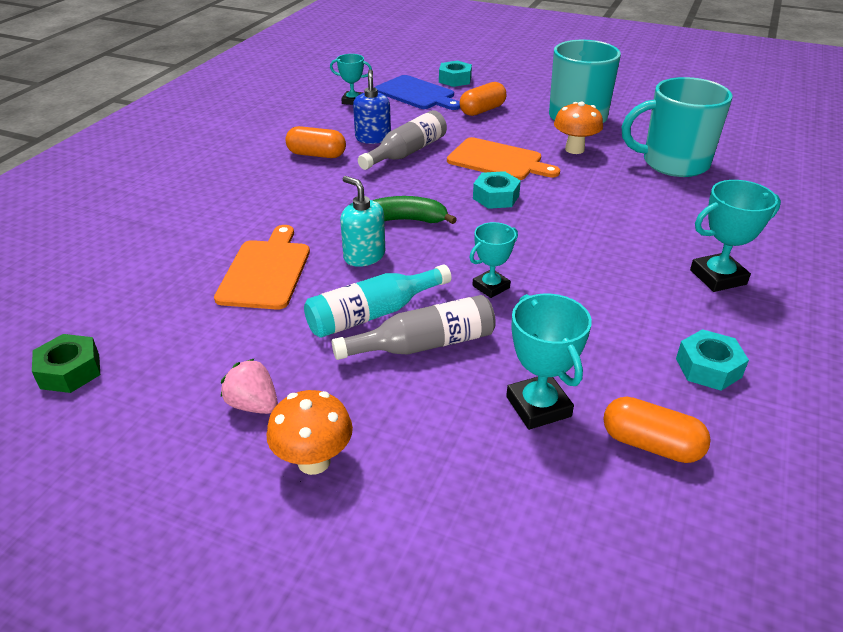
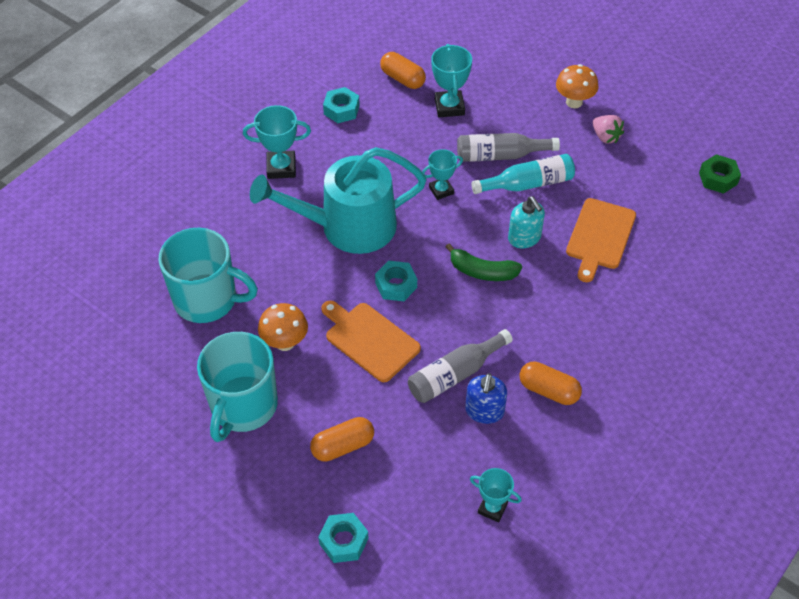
camera: 165 degrees left, 15 degrees up
(417, 94) = (407, 509): blue cutting board -> none
(582, 234) = (348, 227): none -> turquoise watering can

